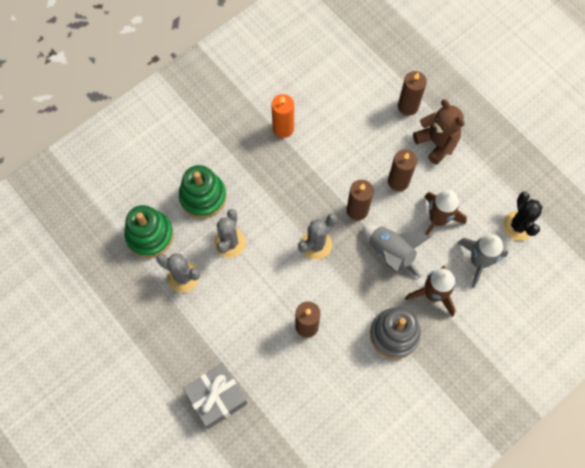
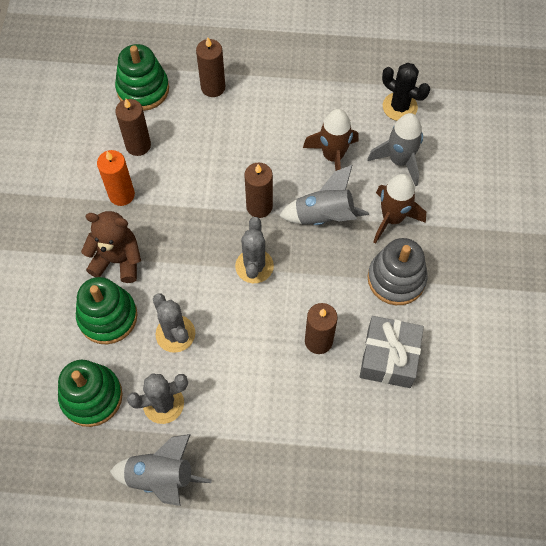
camera: 45 degrees left, 5 degrees down
(141, 317) = (161, 477): none -> grey rocket
(217, 398) = (306, 479): grey gift -> grey gift (389, 357)
(362, 70) = (143, 89): none -> green stacking toy
(398, 181) = (269, 154): brown candle -> brown candle (138, 145)
(436, 143) = (268, 97): brown teddy bear -> brown teddy bear (117, 260)

